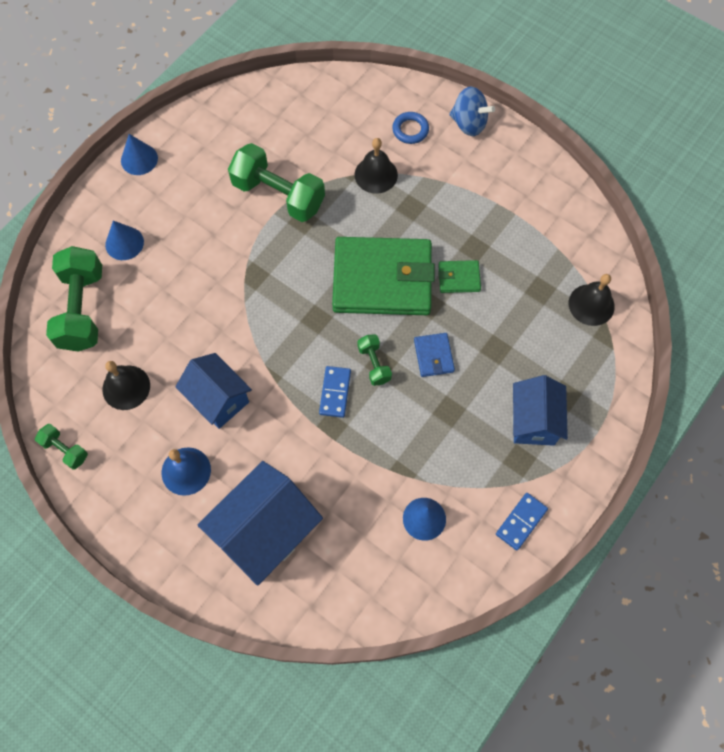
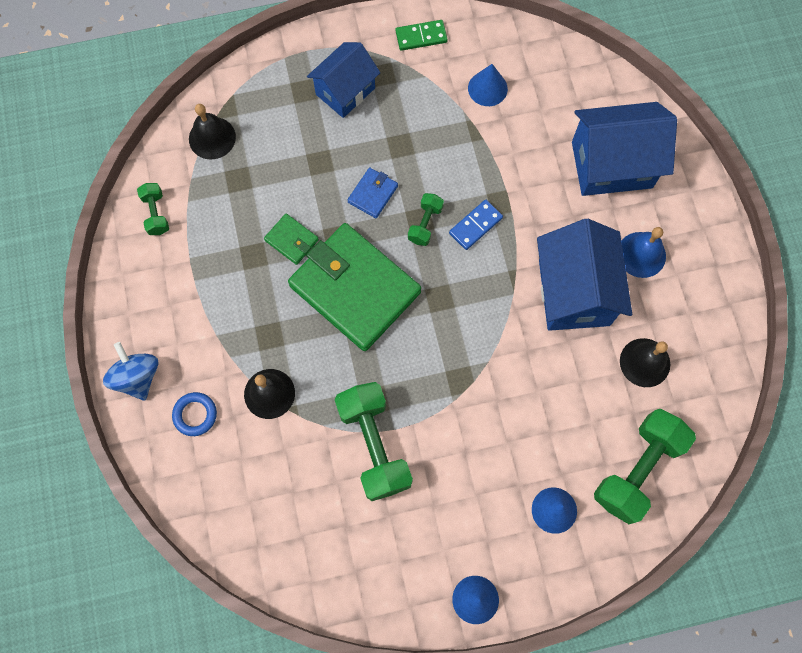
camera: 140 degrees left, 5 degrees up
(65, 450) = (730, 346): green dumbbell -> green dumbbell (156, 214)
(218, 399) = (574, 292): blue house -> blue house, size x1.52
(521, 522) = (421, 36): blue domino -> green domino

